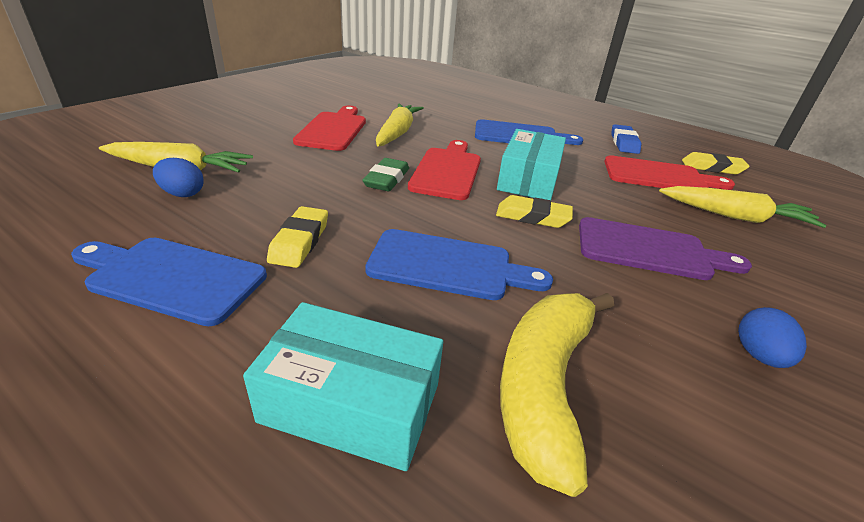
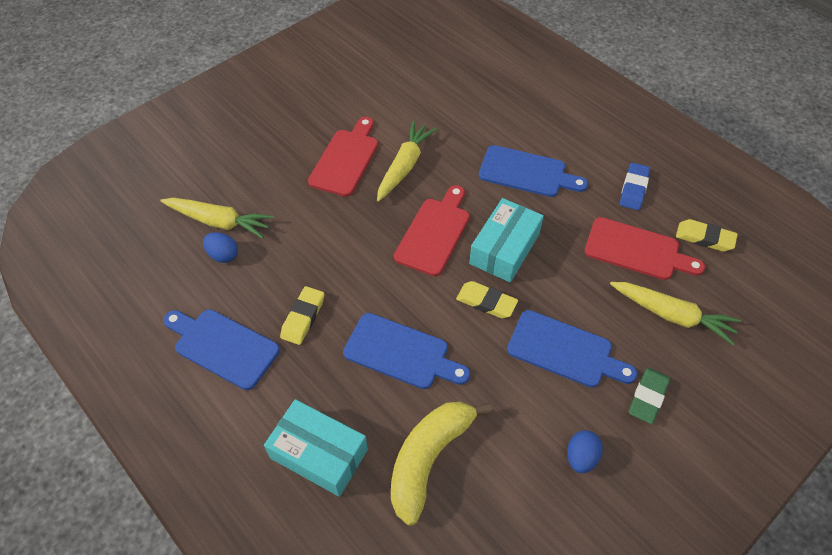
camera: 15 degrees right, 20 degrees up
(387, 179) = (379, 243): green eraser -> green eraser (647, 397)
(649, 250) = (564, 350): purple cutting board -> blue cutting board

